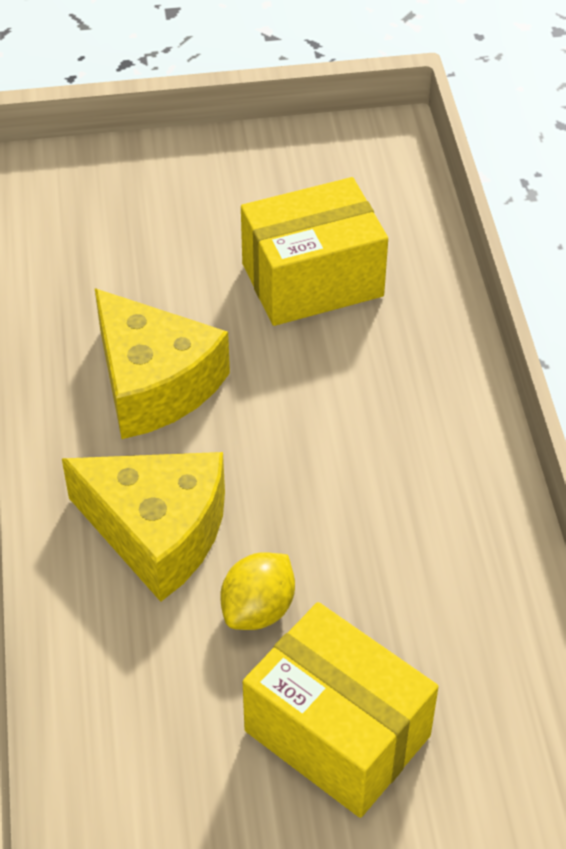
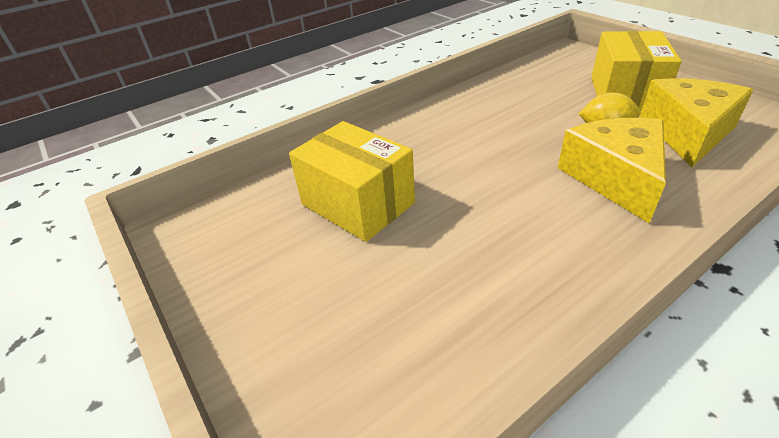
camera: 115 degrees left, 10 degrees down
(154, 383) = (518, 232): yellow cheese -> yellow cheese (687, 133)

